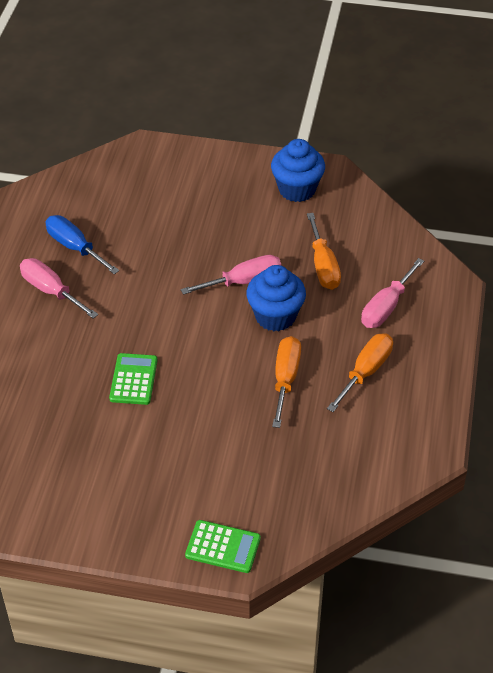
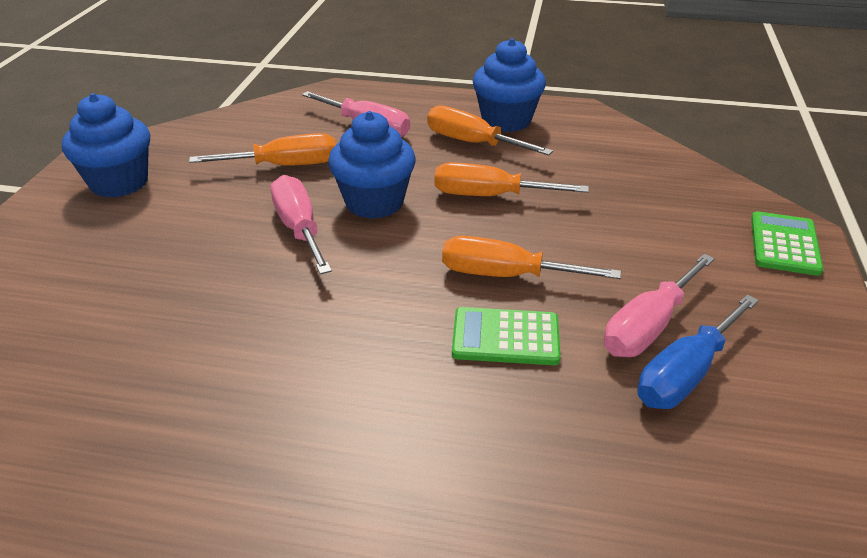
camera: 90 degrees left, 10 degrees down
(51, 291) = (268, 471): pink screwdriver -> pink screwdriver (648, 326)
(75, 247) = (145, 439): blue screwdriver -> blue screwdriver (685, 373)
(191, 383) = (505, 275): none -> orange screwdriver
(408, 396) = (506, 120): none -> blue cupcake

